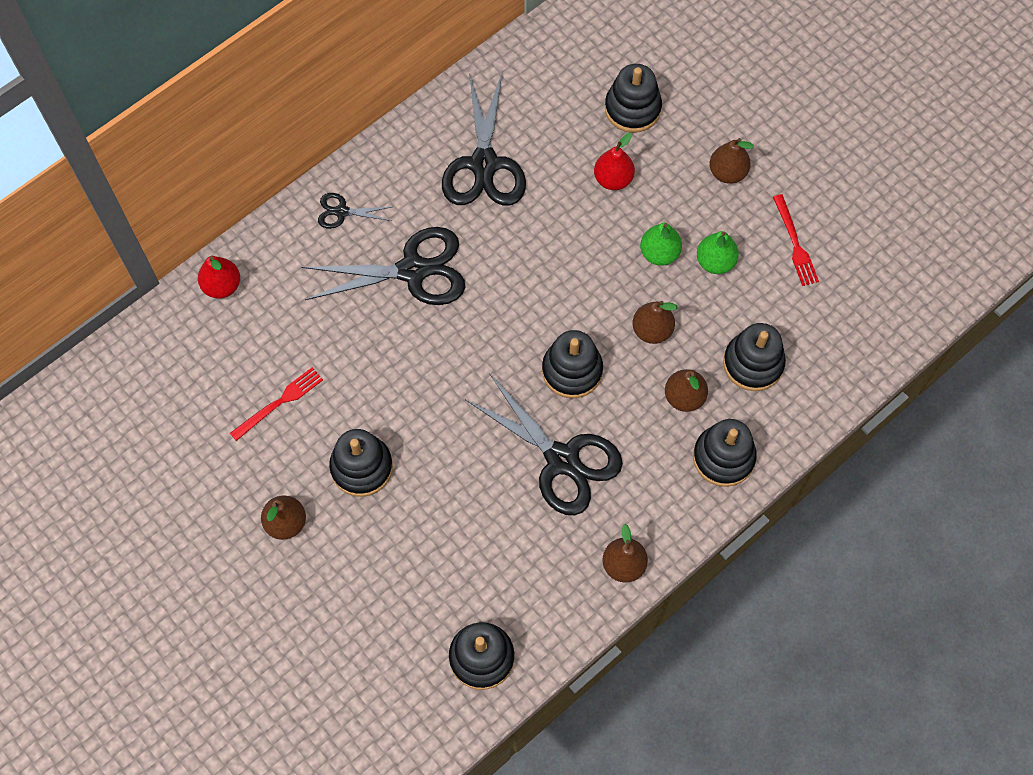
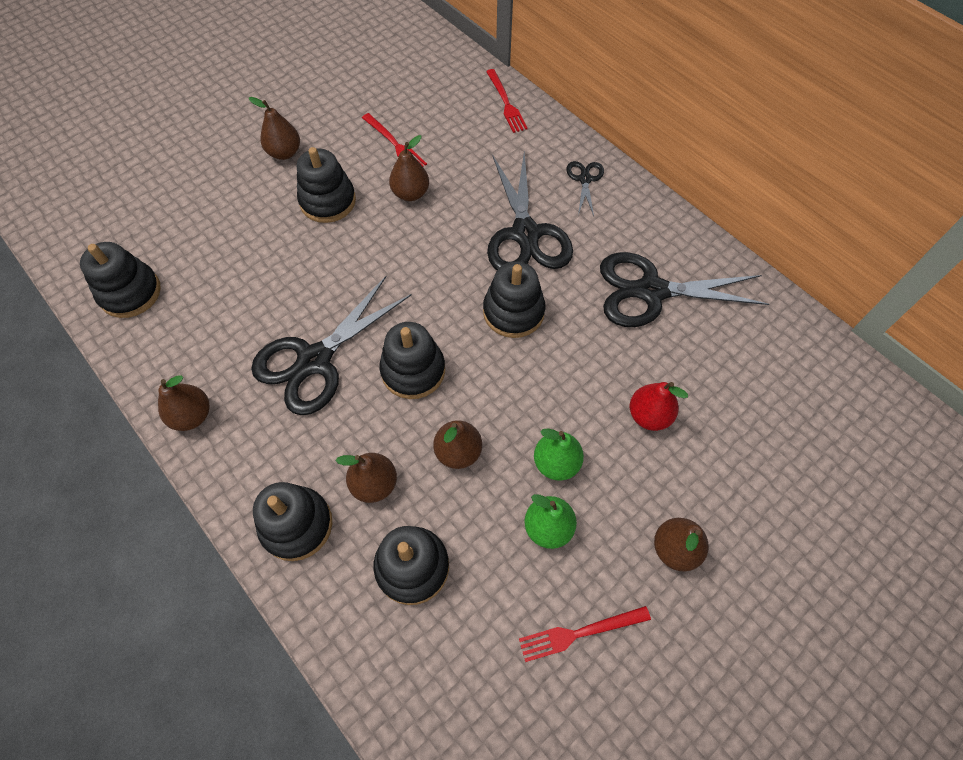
camera: 90 degrees right, 5 degrees down
(222, 286) = (506, 103): red pear -> red fork
(354, 382) = (410, 193): none -> brown pear
(632, 108) = (747, 439): black stacking toy -> black stacking toy (513, 312)

